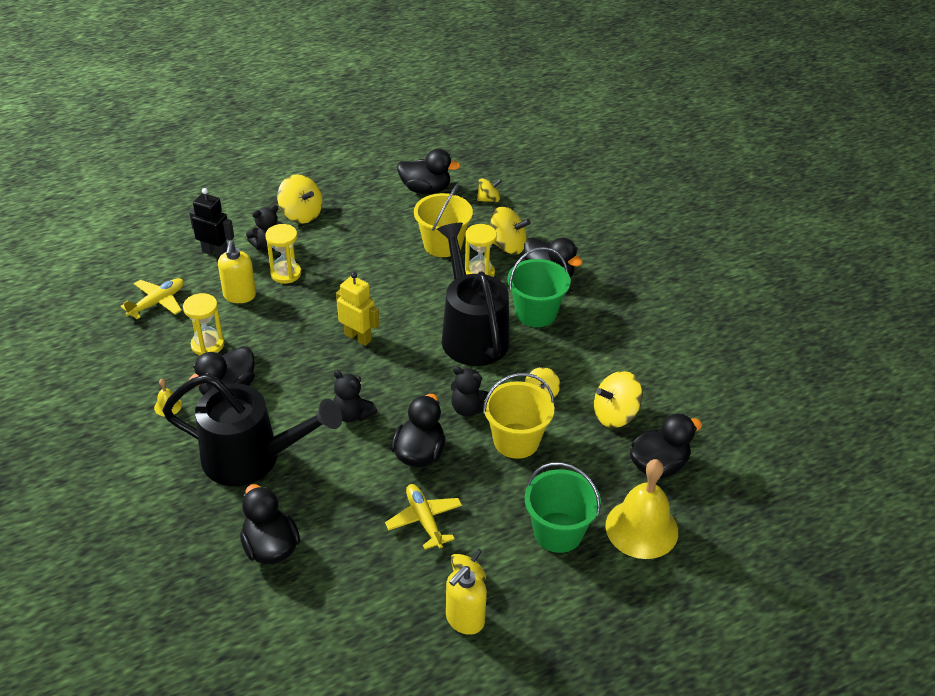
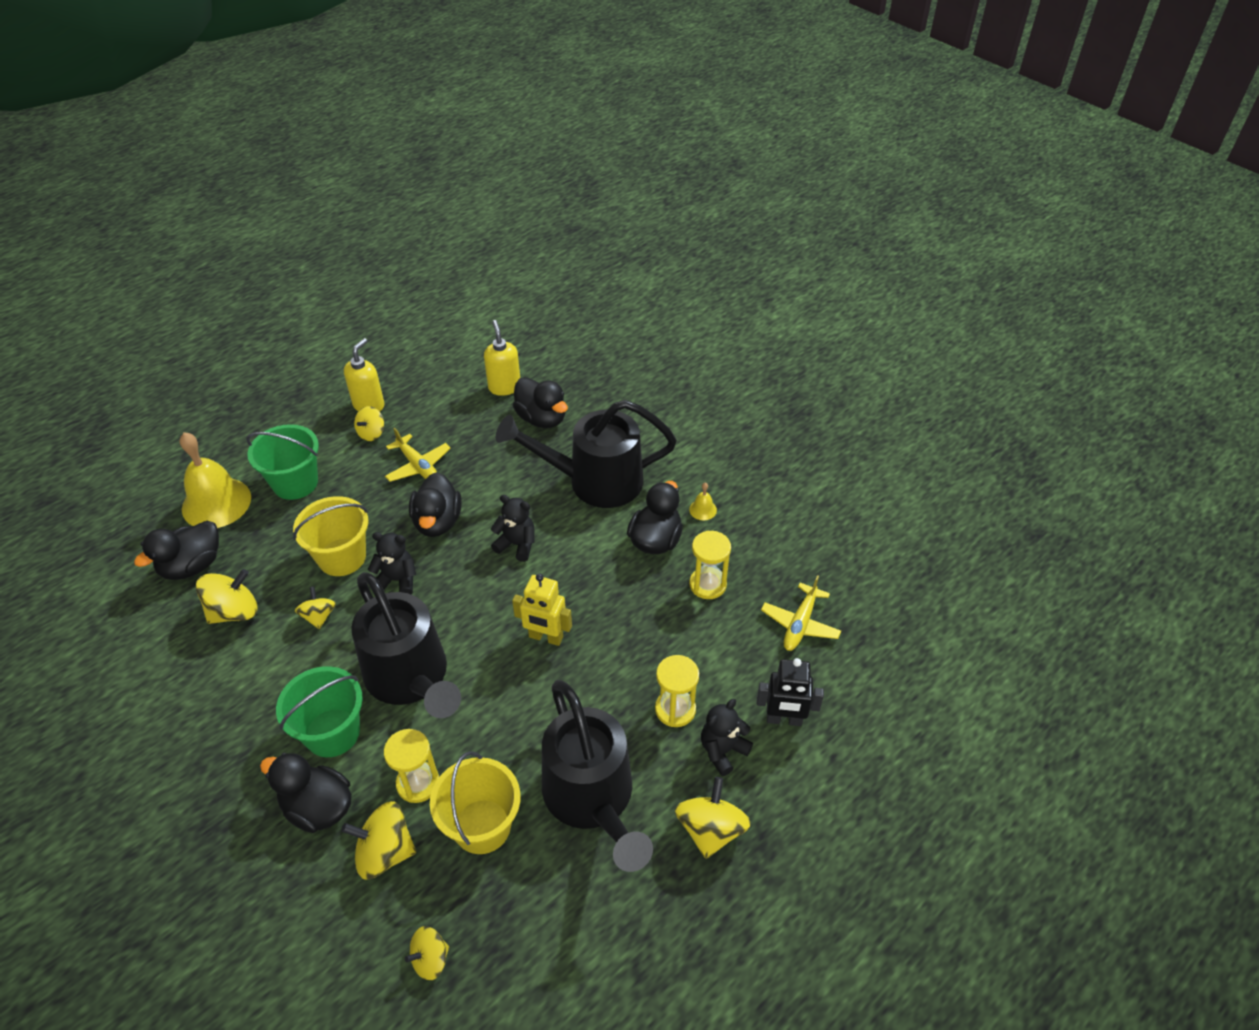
camera: 165 degrees right, 5 degrees up
(239, 296) = (712, 659): yellow soap dispenser -> yellow soap dispenser (504, 387)
(301, 214) = (710, 830): yellow spinning top -> yellow spinning top turned 75 degrees clockwise
(367, 241) = (593, 800): none -> black watering can
(425, 189) = (541, 953): black duck -> none

